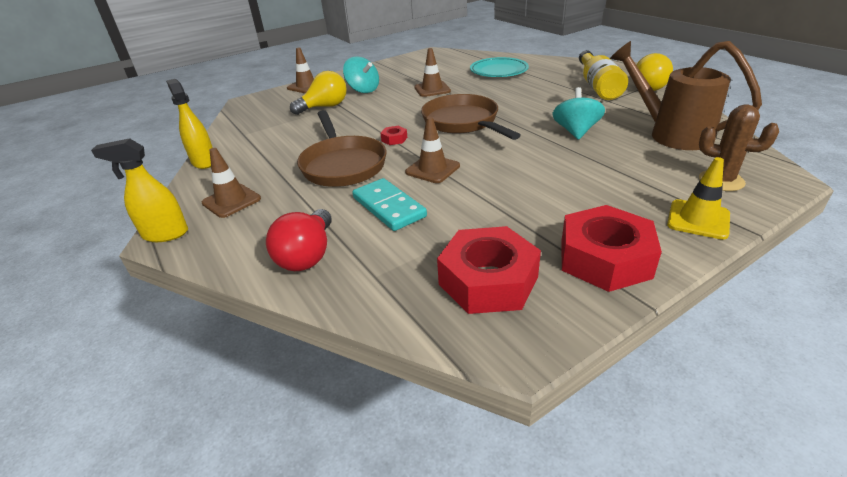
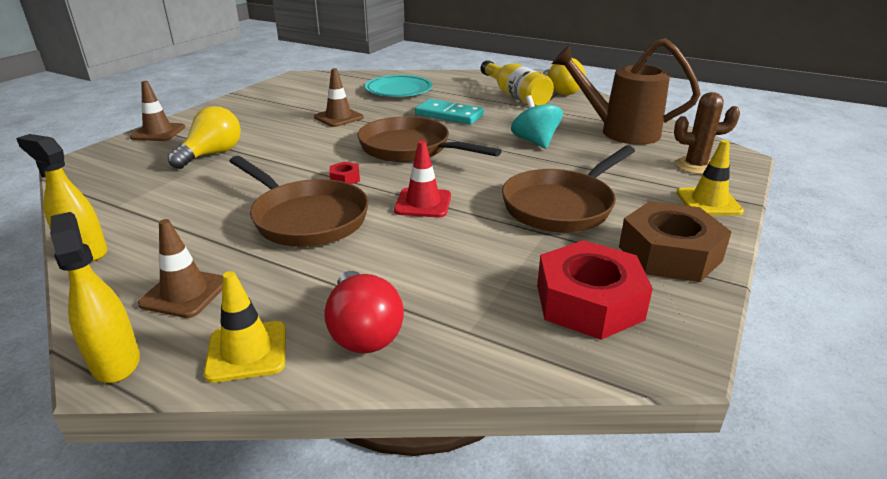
camera: 30 degrees left, 5 degrees down
(165, 234) = (115, 361): yellow spray bottle -> yellow spray bottle turned 90 degrees clockwise
(232, 248) = (247, 351): none -> yellow traffic cone
(363, 90) = (248, 128): turquoise spinning top -> none
(389, 207) = (411, 253): turquoise domino -> turquoise domino (449, 115)
(432, 169) = (423, 203): brown traffic cone -> red traffic cone
(544, 193) = (562, 206): none -> brown pan
(604, 258) = (669, 254): red nut -> brown nut

